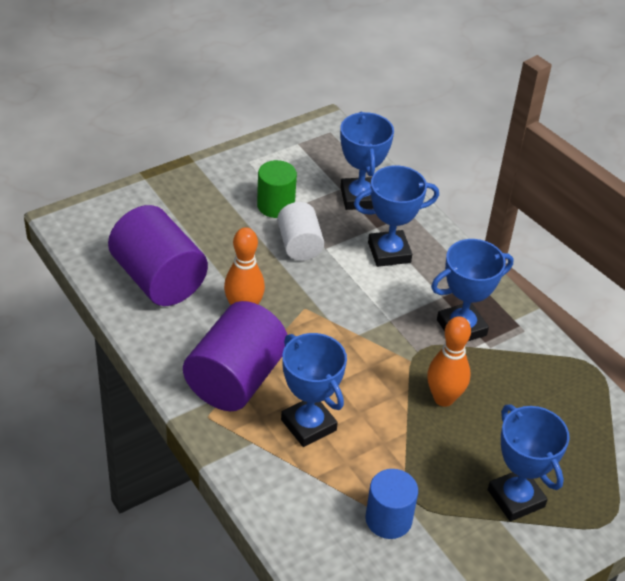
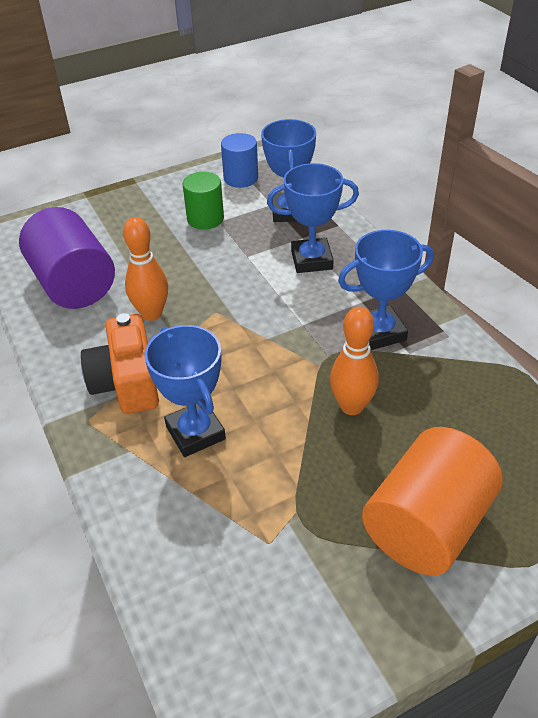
camera: 10 degrees right, 0 degrees up
(235, 379) = (127, 382): purple cylinder -> orange camera
(299, 245) = (221, 253): white cylinder -> none
(388, 519) = (269, 546): blue cylinder -> blue cylinder (241, 178)
(516, 498) = (426, 525): blue trophy -> orange cylinder

